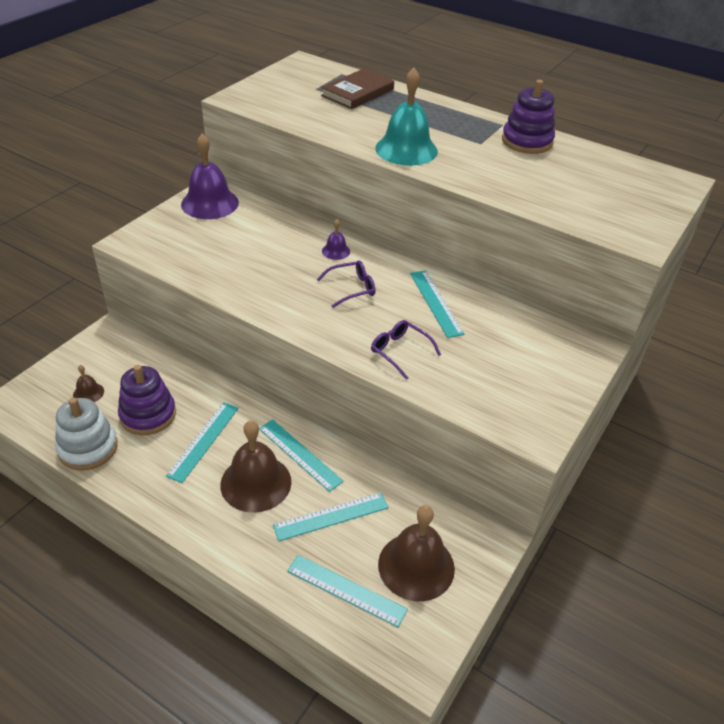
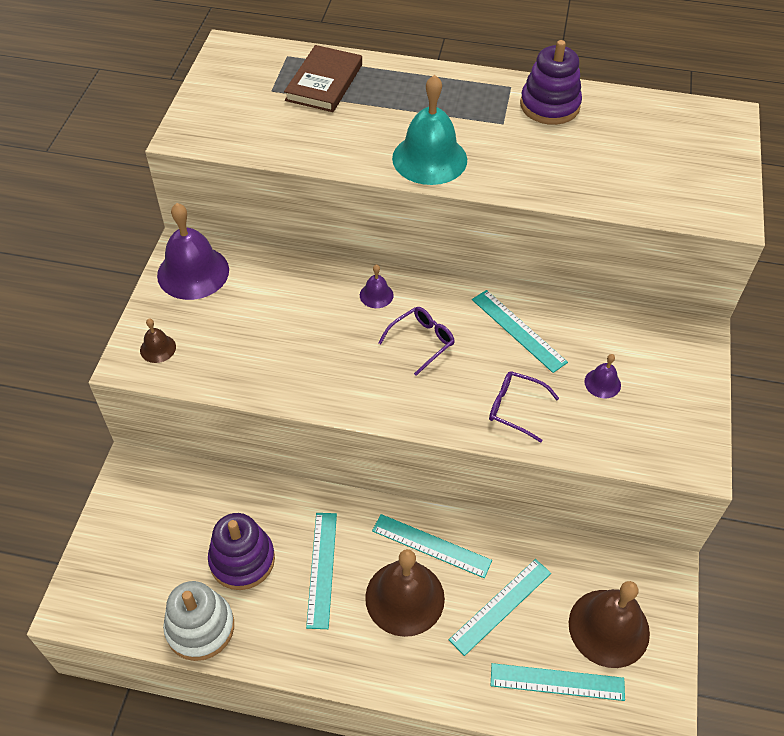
camera: 20 degrees left, 10 degrees up
(88, 393) = (157, 558): brown bell -> brown bell (158, 348)
(486, 356) = (602, 383): none -> purple bell

